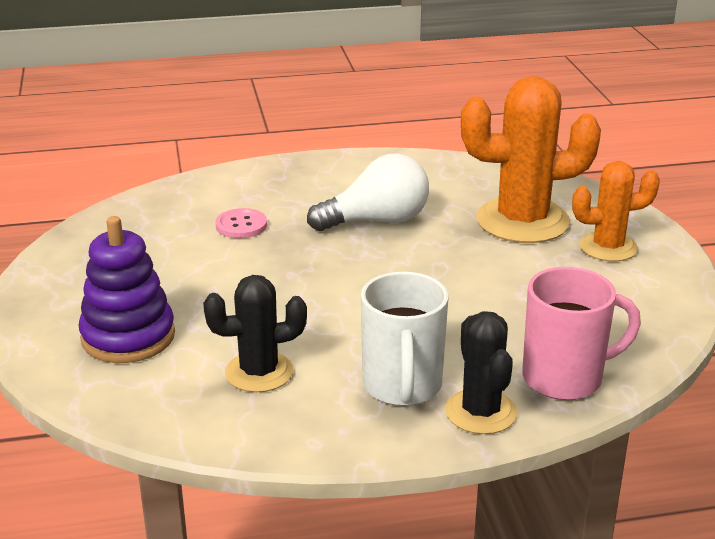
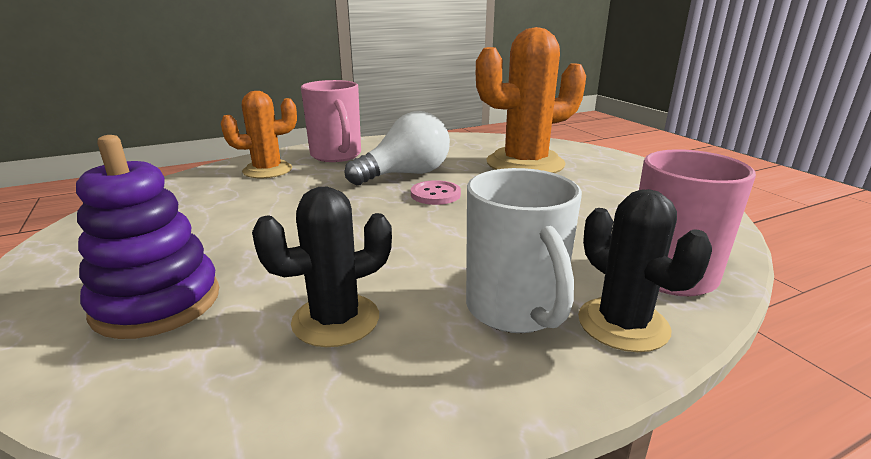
camera: 15 degrees left, 5 degrees down
(241, 225) = (281, 189): pink button -> pink button (435, 194)
(311, 180) = (336, 155): none -> pink mug
(608, 247) = (605, 172): orange cactus -> orange cactus (267, 170)

